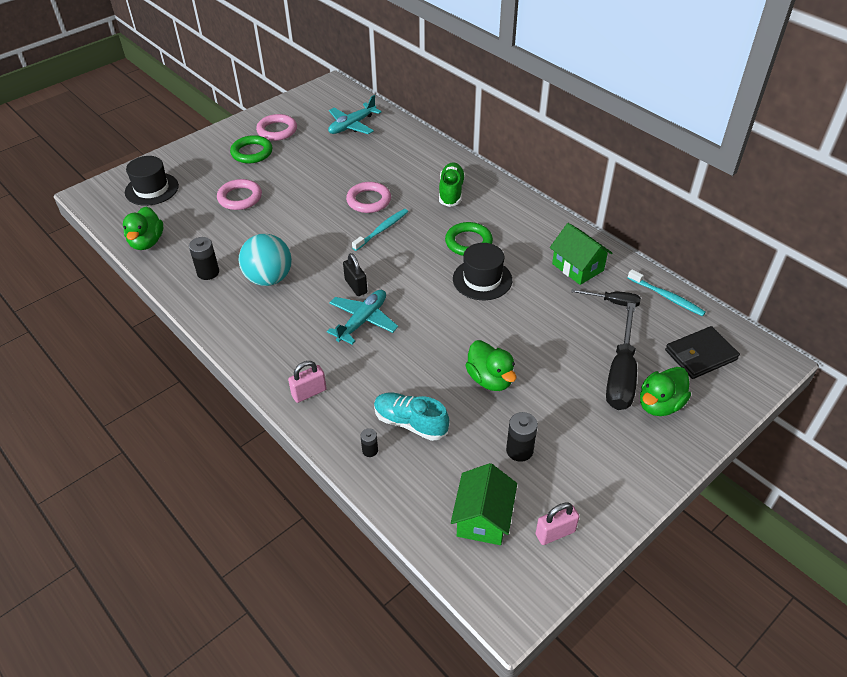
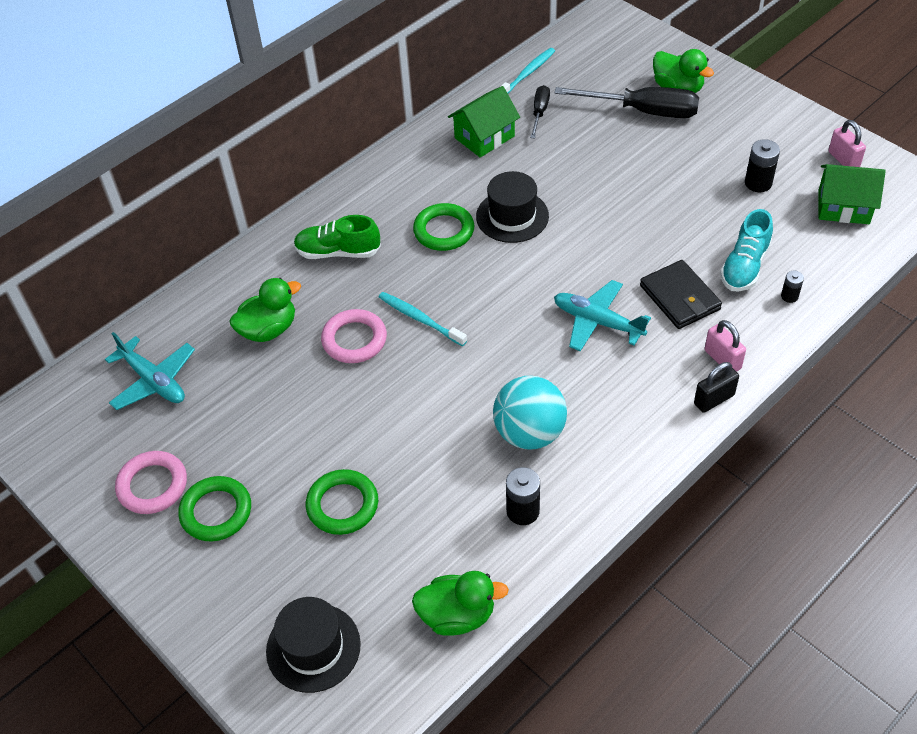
camera: 90 degrees left, 5 degrees up
(240, 198) = (342, 505): pink ring -> green ring
(356, 286) = (536, 335): black padlock -> black padlock (714, 399)
(490, 379) = (670, 206): green duck -> green duck (268, 329)
(700, 355) = (608, 58): black wallet -> black wallet (679, 297)

